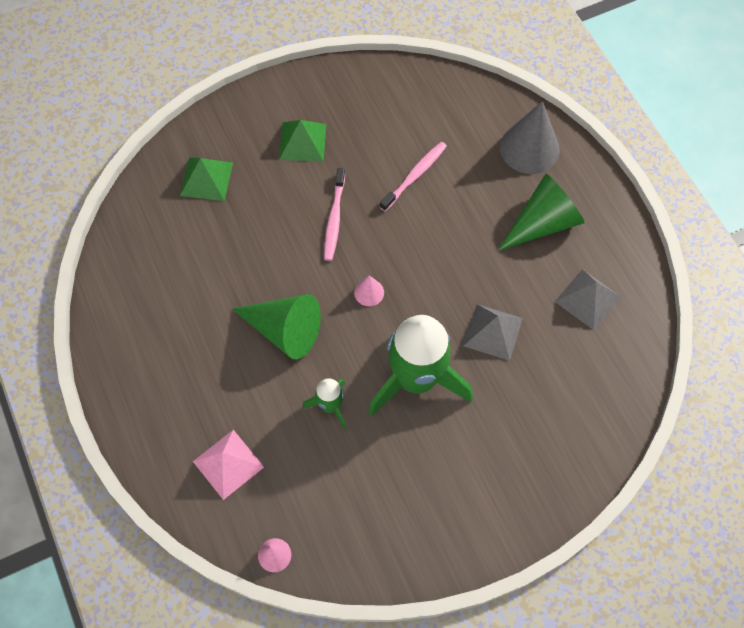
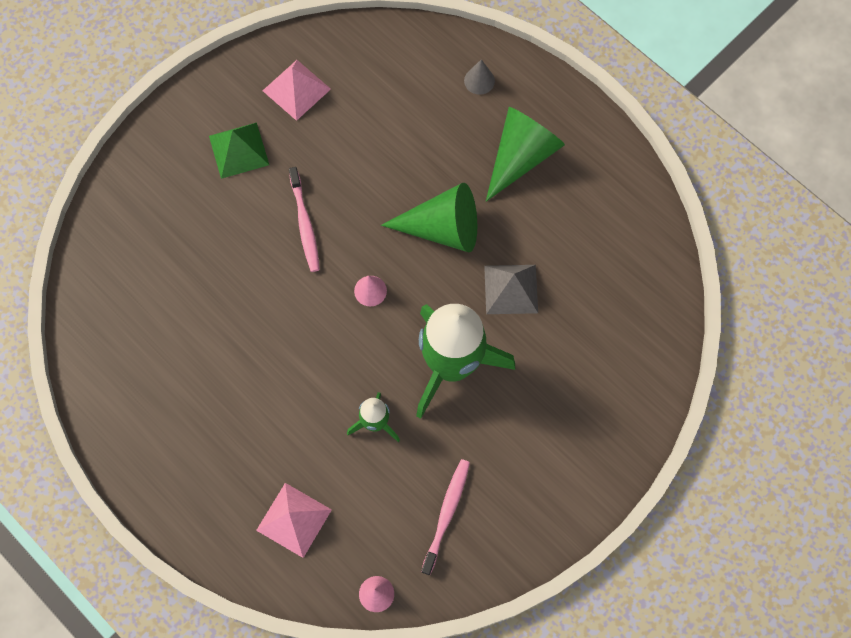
camera: 20 degrees left, 5 degrees up
(206, 179) = (151, 225): green pyramid -> none
(284, 330) = (298, 361): green cone -> green cone (443, 228)
(369, 108) = (296, 89): none -> pink pyramid
(415, 175) = (371, 149): pink toothbrush -> pink toothbrush (446, 514)
(529, 148) = (479, 80): grey cone -> grey cone, size x0.47
(588, 299) = (593, 222): grey pyramid -> none

